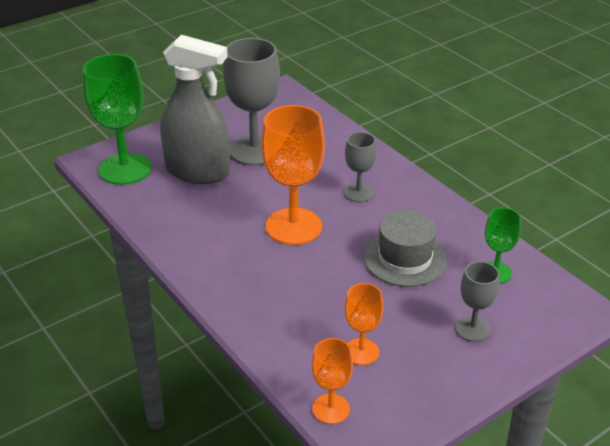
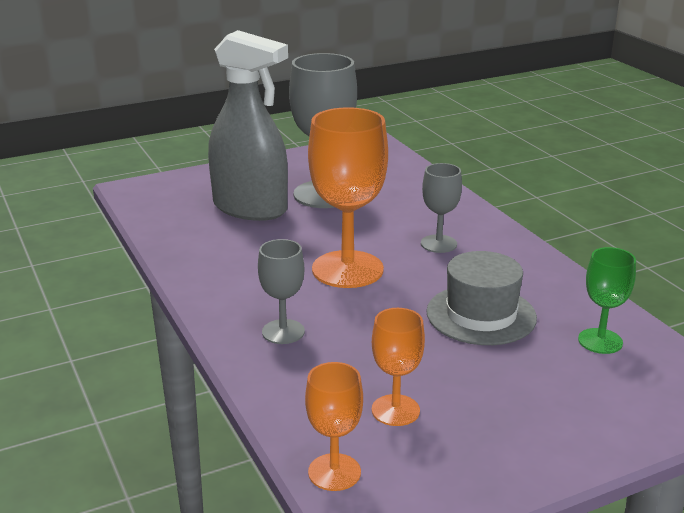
camera: 10 degrees right, 10 degrees down
(125, 169) = (167, 199): green goblet -> none
(472, 329) = (556, 401): grey goblet -> grey goblet (283, 332)

